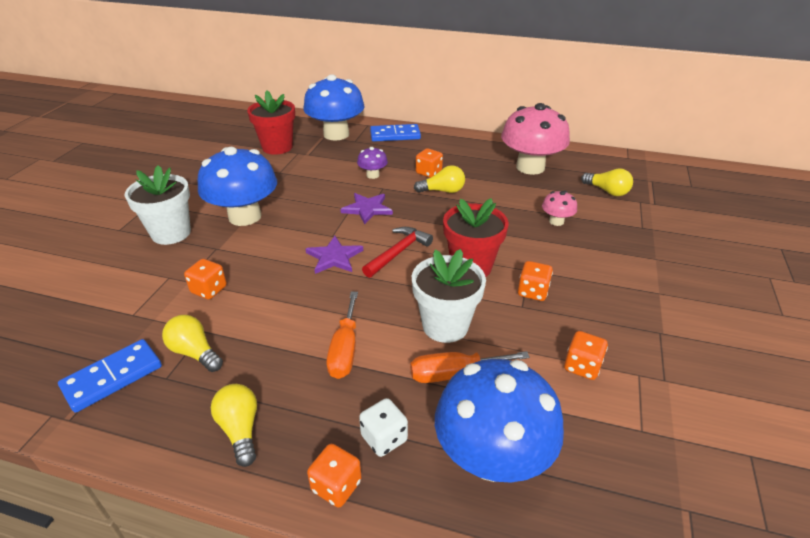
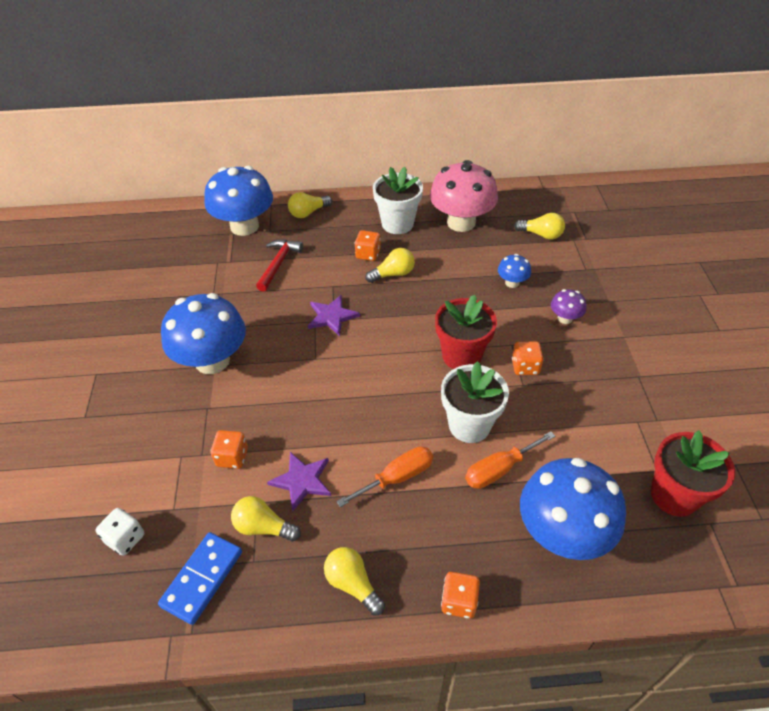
camera: 20 degrees left, 10 degrees up
(171, 233) = (146, 404): white flower pot -> white flower pot (397, 224)
(277, 147) = (190, 260): red flower pot -> red flower pot (674, 495)
(334, 257) = (332, 383): purple star -> purple star (302, 481)
(345, 349) = (397, 477): orange screwdriver -> orange screwdriver turned 105 degrees counterclockwise
(372, 175) = (314, 272): purple mushroom -> purple mushroom (565, 318)
(384, 438) = (474, 547): white dice -> white dice (125, 538)
(395, 135) = (308, 212): blue domino -> yellow light bulb
(398, 252) = (389, 360): red hammer -> red hammer (278, 264)
(556, 221) = (512, 283): pink mushroom -> blue mushroom
(582, 366) = (593, 428): orange dice -> none

